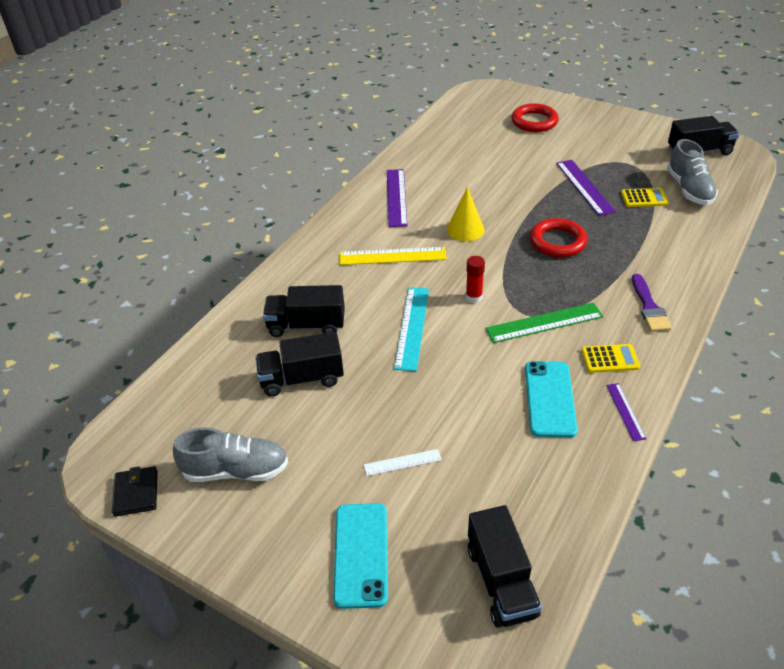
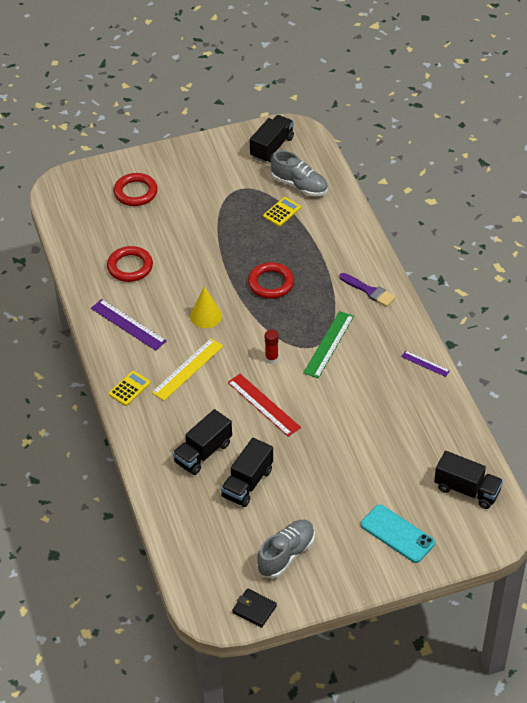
camera: 50 degrees left, 5 degrees up
(402, 462) = (359, 479): white ruler -> none
(412, 327) = (263, 405): turquoise ruler -> red ruler
(457, 163) = (130, 267): none -> red ring
(550, 399) = (384, 386): turquoise phone -> none
(584, 187) = (236, 228): purple ruler -> none
(610, 359) = (385, 339): yellow calculator -> yellow calculator (129, 388)

